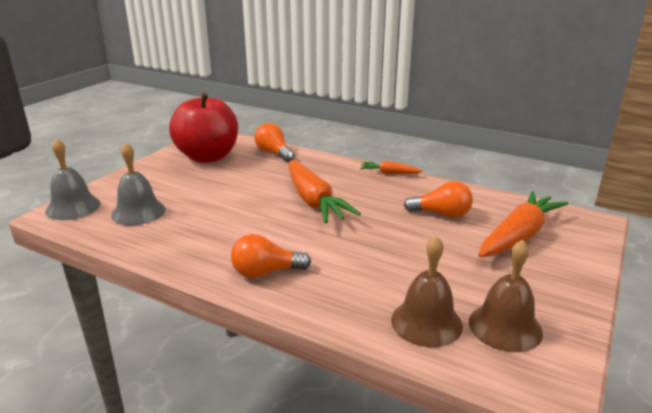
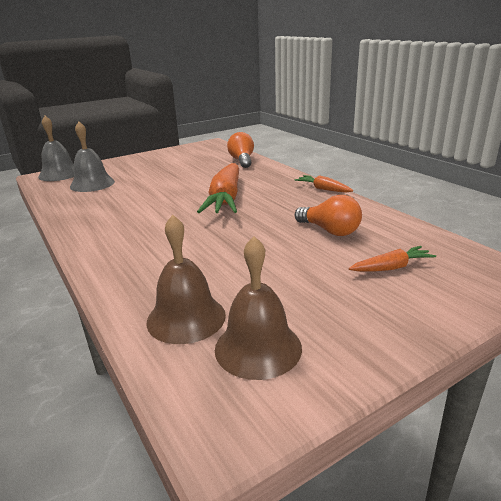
camera: 30 degrees right, 0 degrees up
(208, 157) = (189, 156): red apple -> none
(266, 272) = (115, 242): orange light bulb -> none
(519, 236) = (392, 267): orange carrot -> orange carrot, size x0.50

